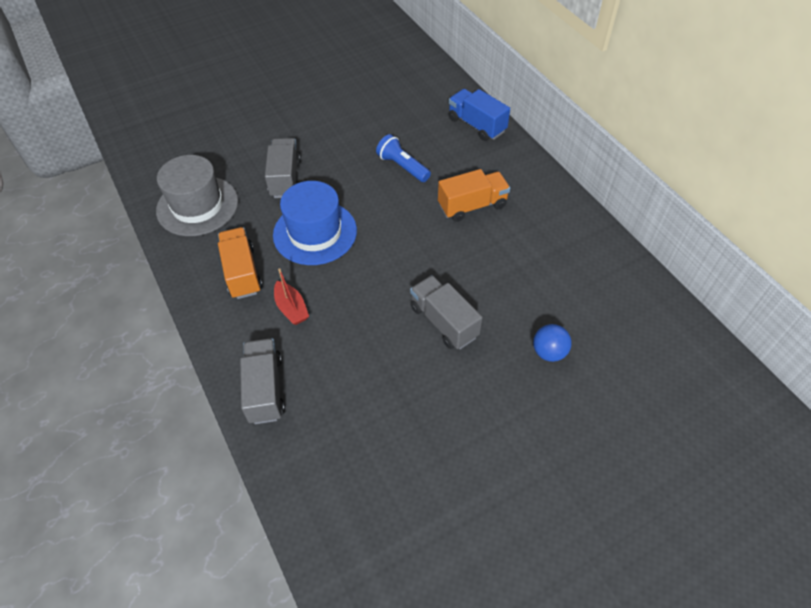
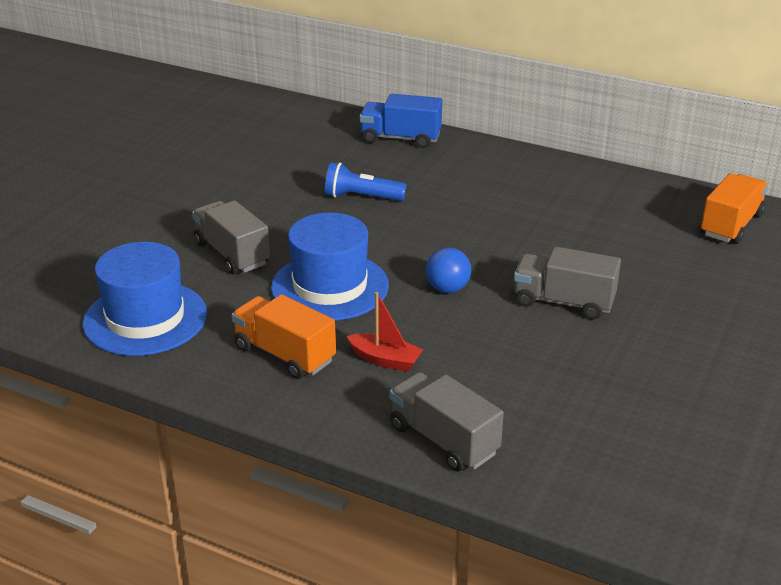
camera: 35 degrees left, 20 degrees down
(197, 206) = (145, 318): grey hat -> blue hat
(472, 206) = (477, 202): orange truck -> orange truck (731, 225)
(549, 352) = (689, 283): blue ball -> blue ball (447, 288)

